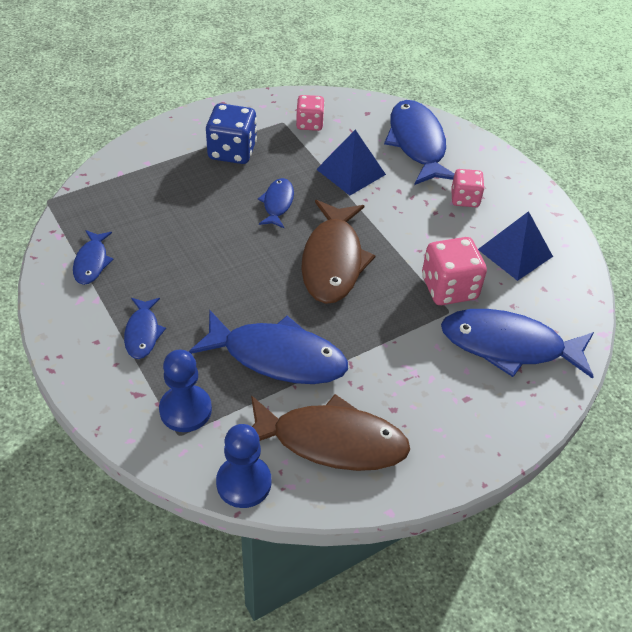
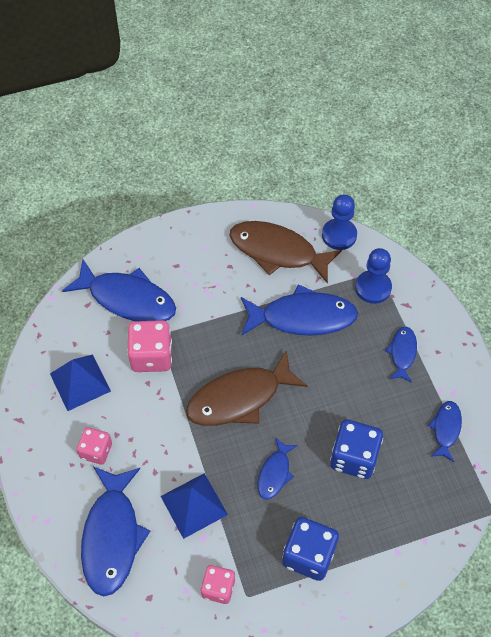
camera: 165 degrees left, 10 degrees up
(196, 225) = (354, 457): none -> blue dice
(277, 357) = (302, 317): blue fish -> blue fish turned 150 degrees clockwise
(333, 261) = (239, 398): brown fish -> brown fish turned 135 degrees counterclockwise

